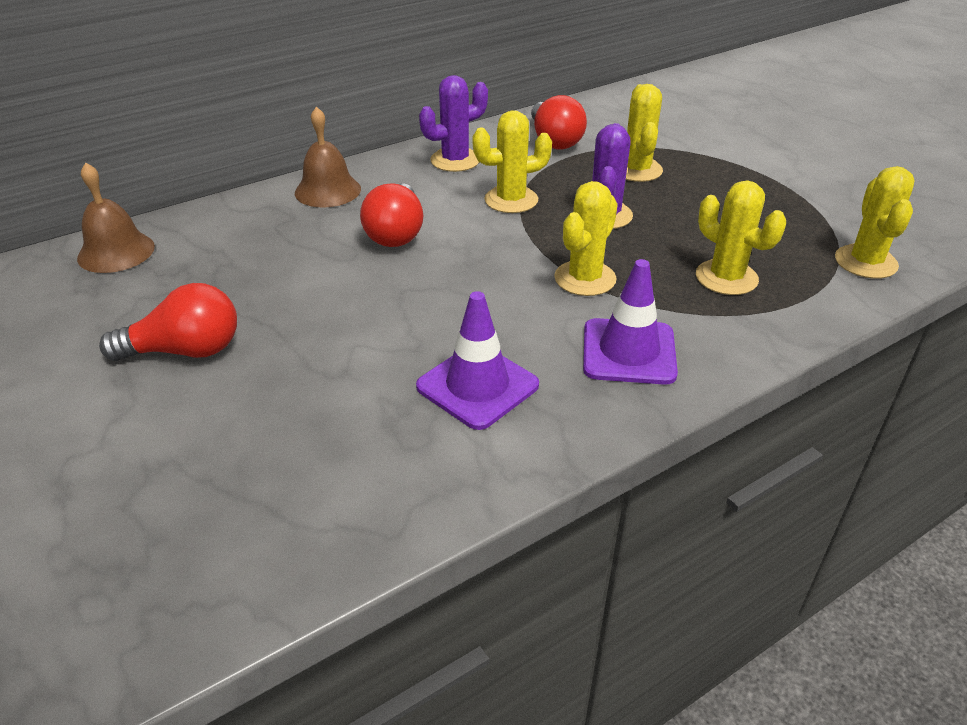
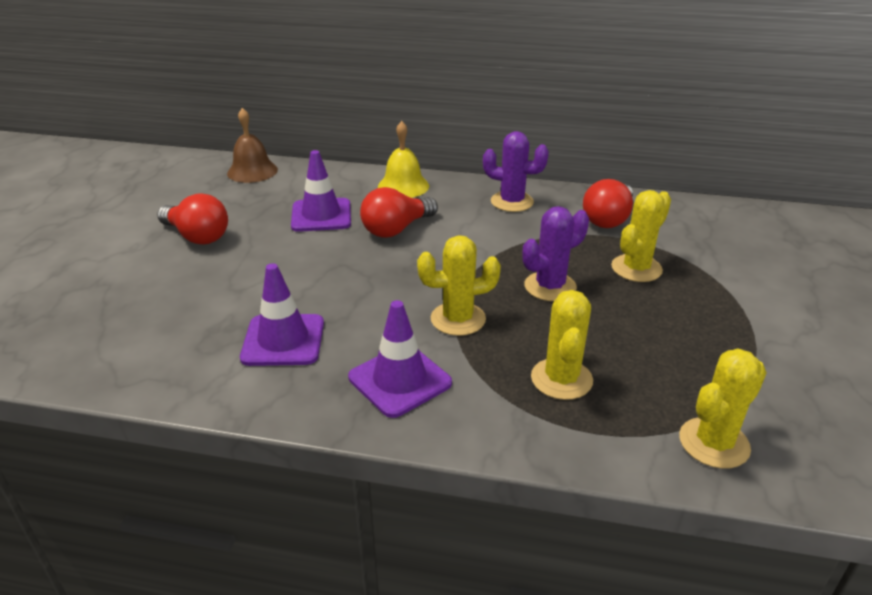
camera: 45 degrees right, 5 degrees down
(294, 257) = (321, 215): none -> purple traffic cone
(327, 190) = (403, 186): brown bell -> yellow bell
(511, 200) = (502, 244): yellow cactus -> none

